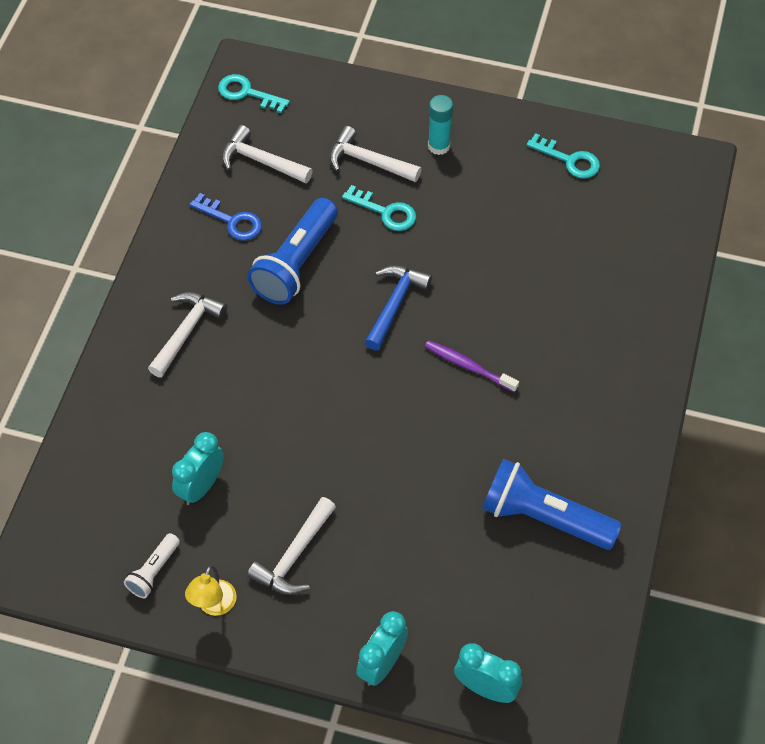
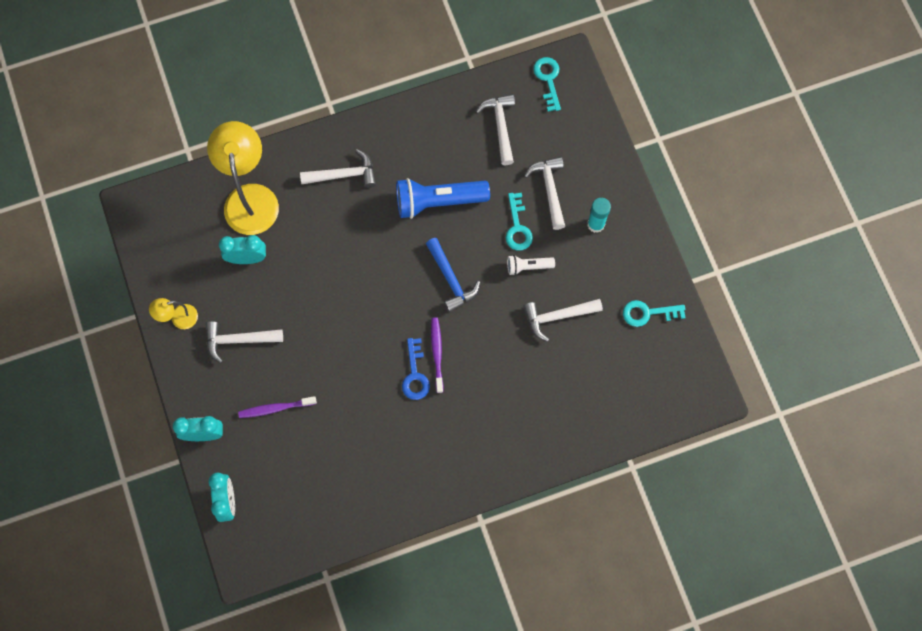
camera: 55 degrees right, 15 degrees up
(130, 439) = (250, 197): none -> yellow lamp
(154, 571) = (178, 271): white flashlight -> white flashlight (528, 267)
(232, 221) = (442, 142): blue key -> blue key (415, 374)
(395, 304) = (451, 280): blue hammer -> blue hammer turned 75 degrees clockwise
(409, 566) = (275, 408): none -> purple toothbrush
(513, 236) = (557, 317): none -> white hammer
(543, 517) = (360, 465): blue flashlight -> none
(569, 160) = (648, 313): turquoise key -> turquoise key turned 90 degrees clockwise

